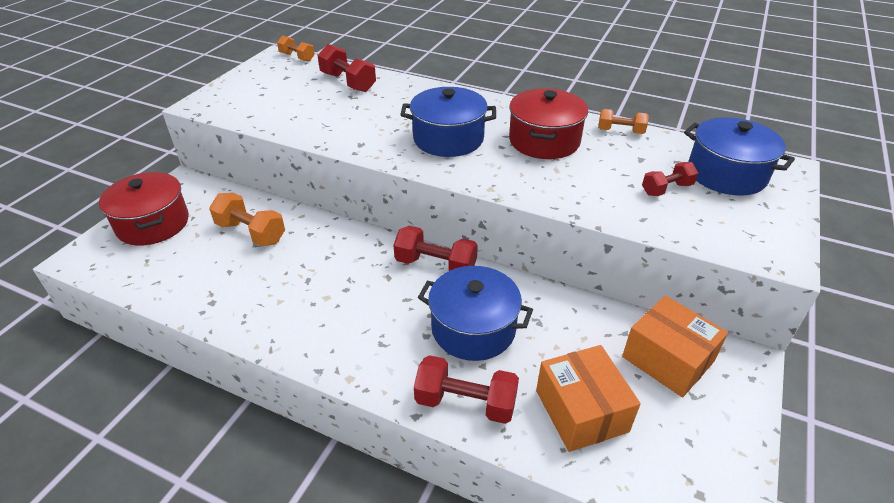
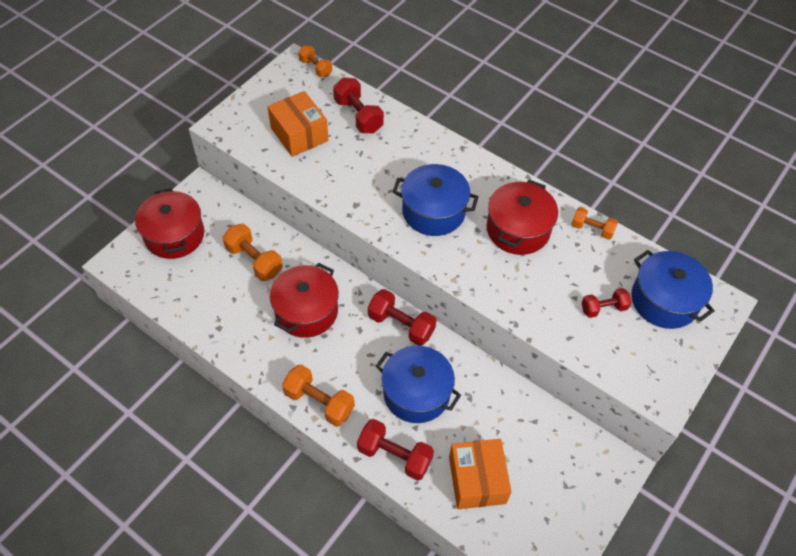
camera: 10 degrees right, 15 degrees up
(320, 269) = (306, 311): none -> red pot
(352, 359) = (319, 402): none -> orange dumbbell
(667, 359) = (559, 451): orange box -> orange box (299, 134)

